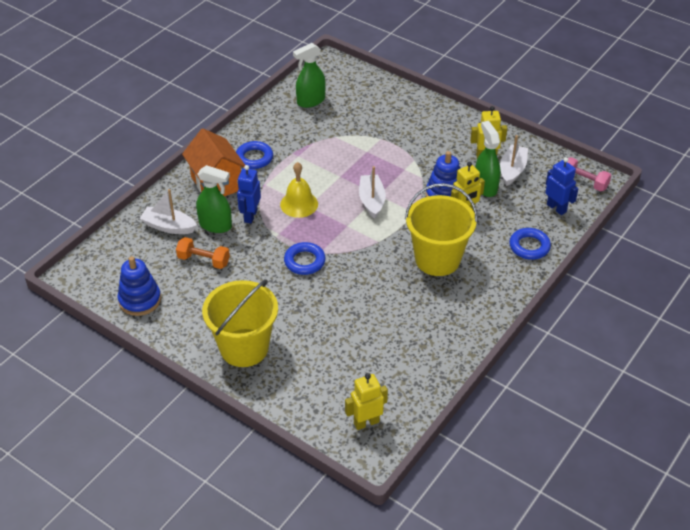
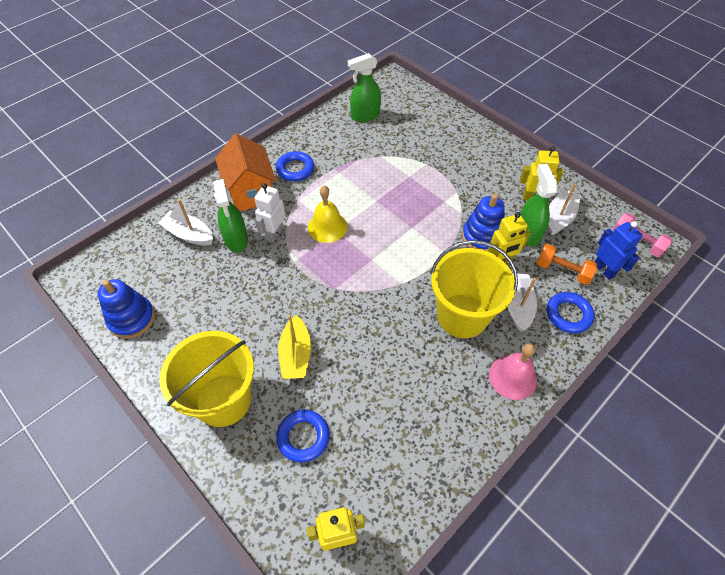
camera: 10 degrees right, 10 degrees up
(203, 260) = (212, 280): orange dumbbell -> orange dumbbell (562, 270)
(216, 225) = (236, 240): green spray bottle -> green spray bottle turned 45 degrees clockwise
(250, 216) = (274, 233): blue robot -> white robot
(298, 307) = (296, 355): none -> yellow boat
(304, 261) = (317, 297): blue ring -> blue ring (303, 437)
(372, 201) = (403, 233): white boat -> white boat (517, 305)
(488, 298) = (512, 377): none -> pink bell

